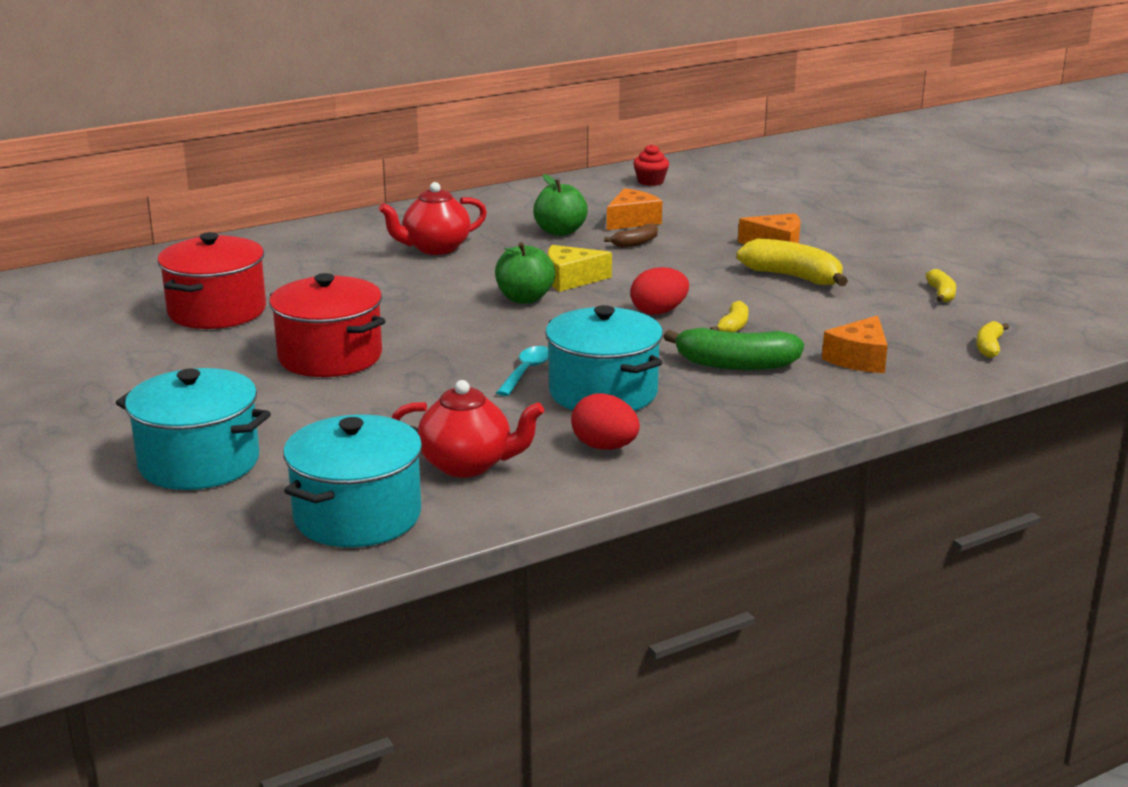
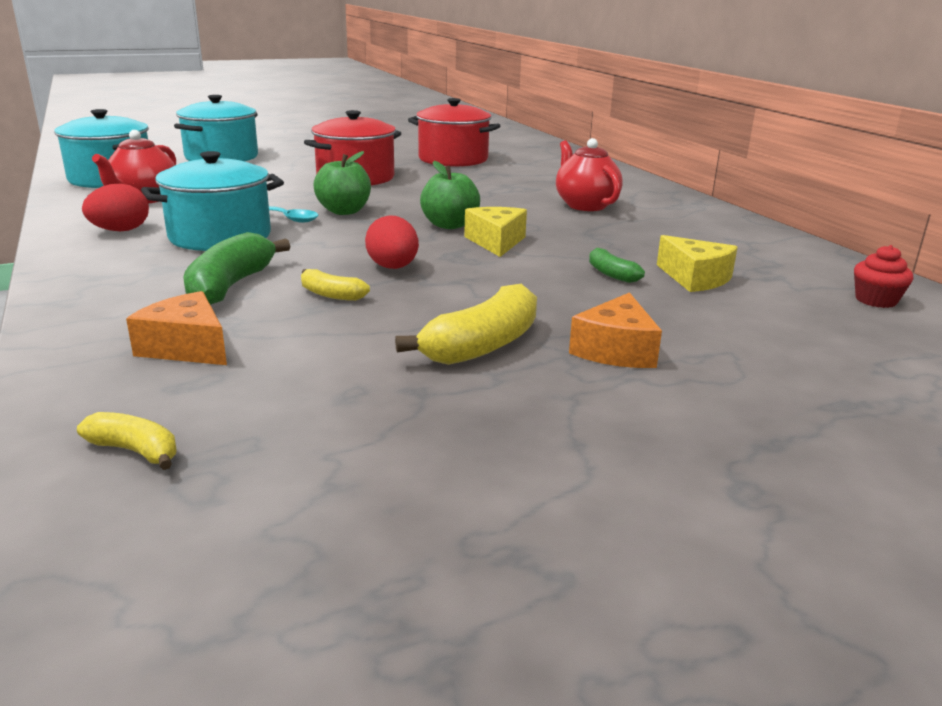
camera: 95 degrees right, 0 degrees up
(560, 231) = (644, 246): green apple -> green apple (344, 211)
(632, 221) = (695, 278): orange cheese -> yellow cheese
(635, 243) = (611, 274): brown banana -> green banana
(941, 294) = (376, 453): yellow banana -> none

